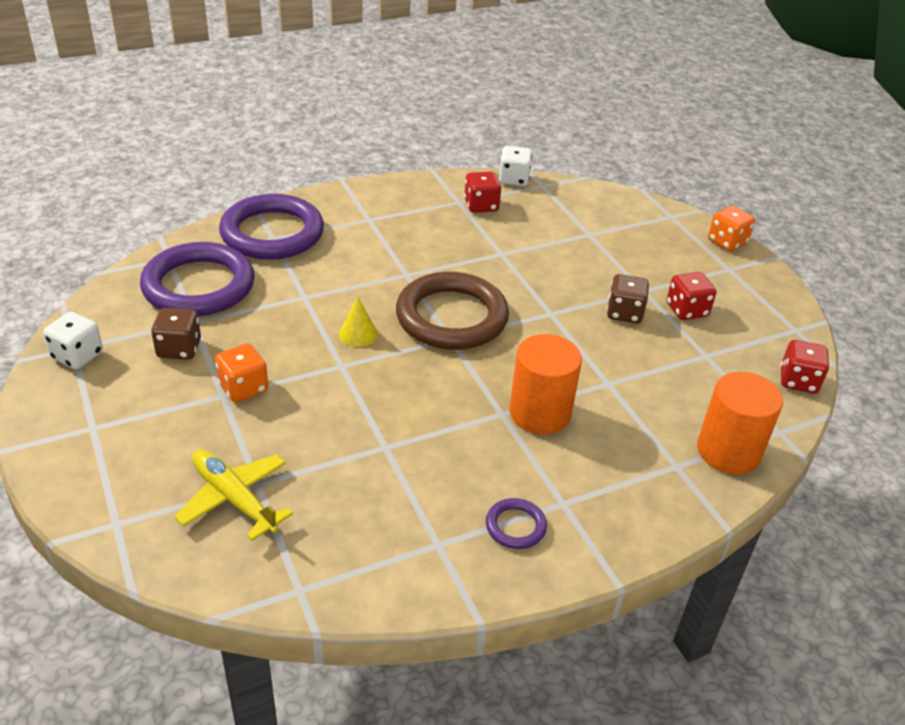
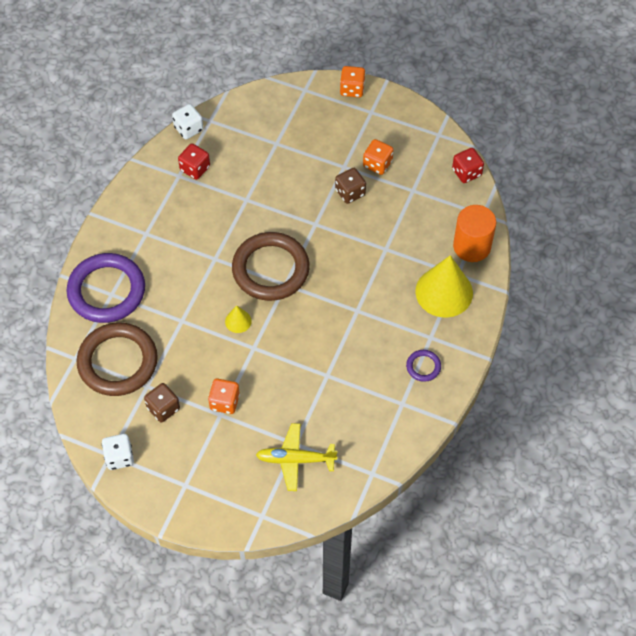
camera: 40 degrees left, 20 degrees up
(199, 286) = (118, 362): purple ring -> brown ring
(540, 413) = (373, 295): orange cylinder -> none
(636, 470) = (444, 292): none -> yellow cone
(687, 310) = (377, 164): red dice -> orange dice

